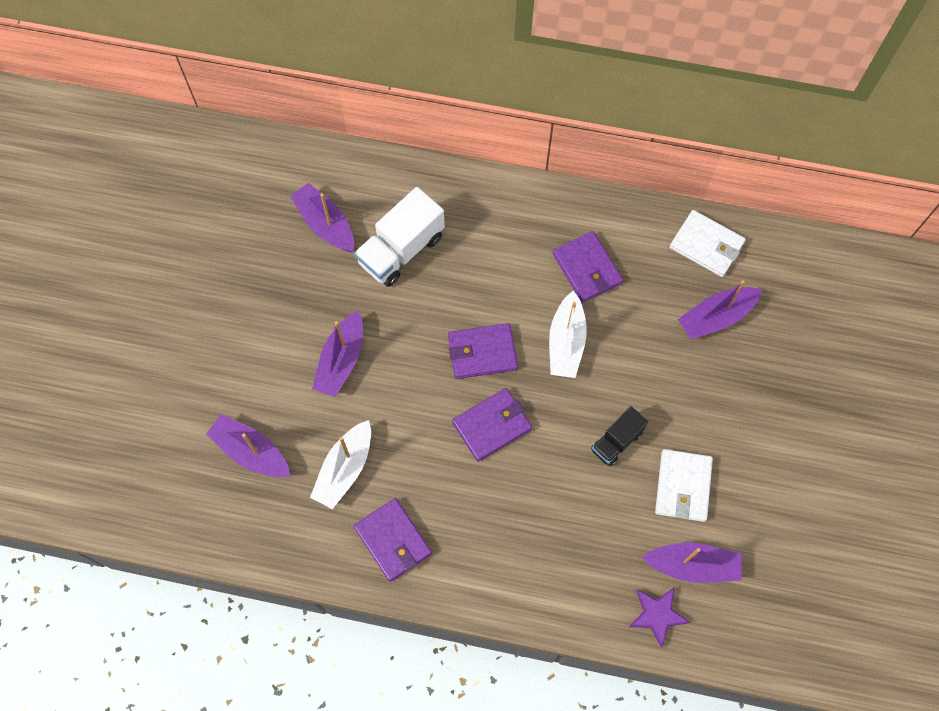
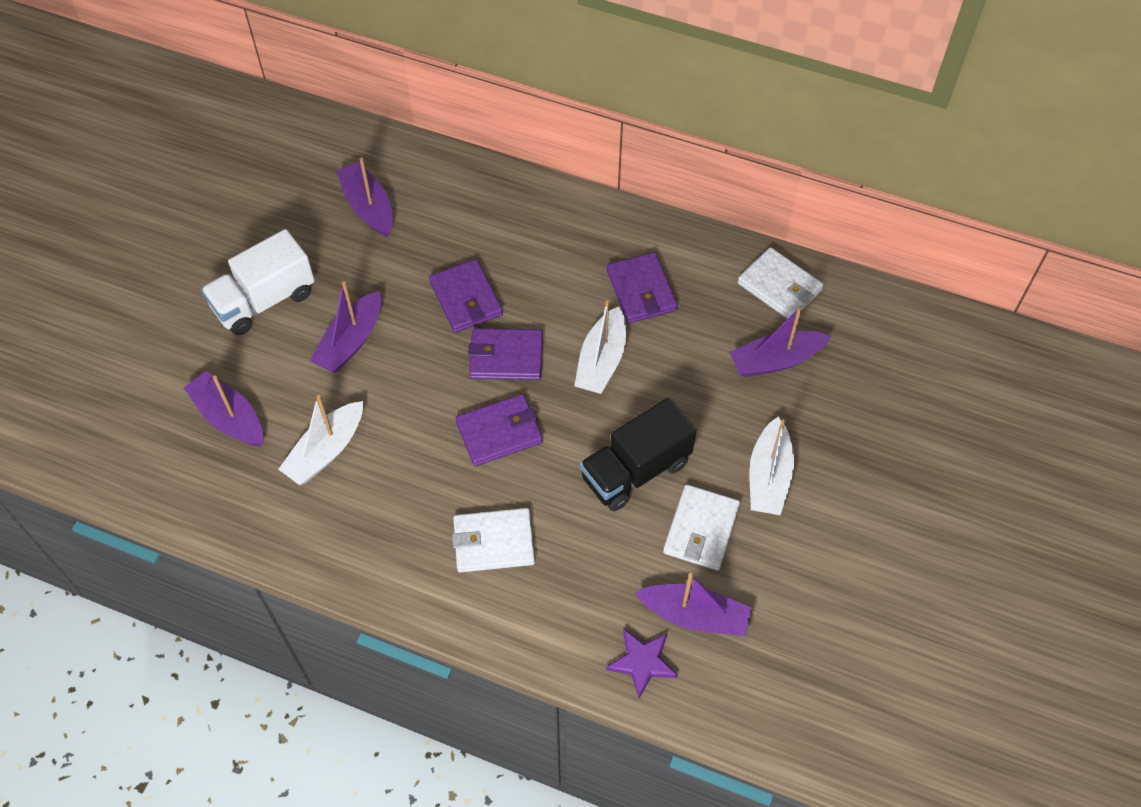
camera: 10 degrees right, 10 degrees down
(393, 540) = (360, 533): purple wallet -> purple wallet (466, 298)
(401, 250) = (443, 243): white truck -> white truck (264, 300)
(510, 529) = (494, 542): none -> white wallet
(616, 441) = (635, 470): black truck -> black truck, size x1.70
(730, 428) = (768, 476): none -> white boat

